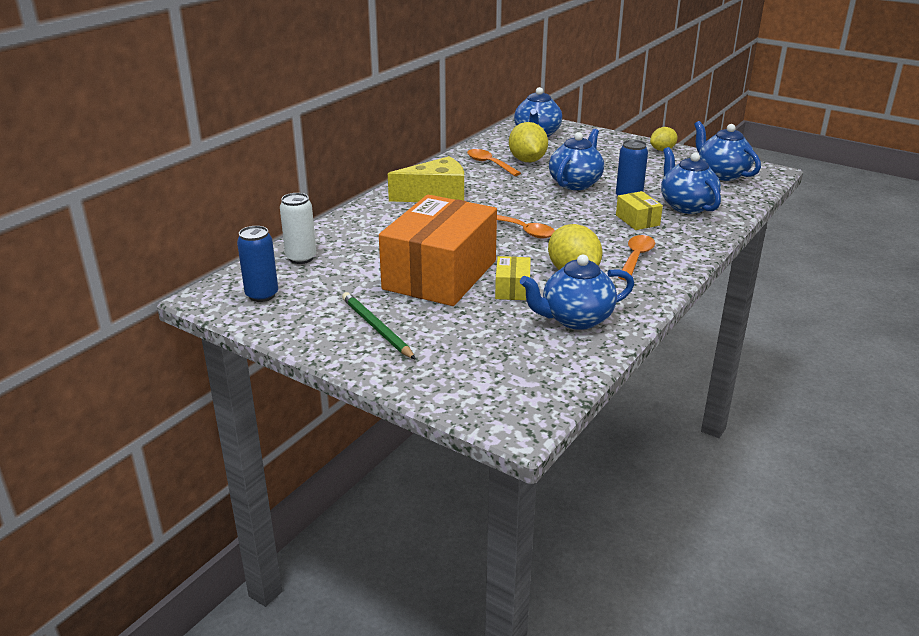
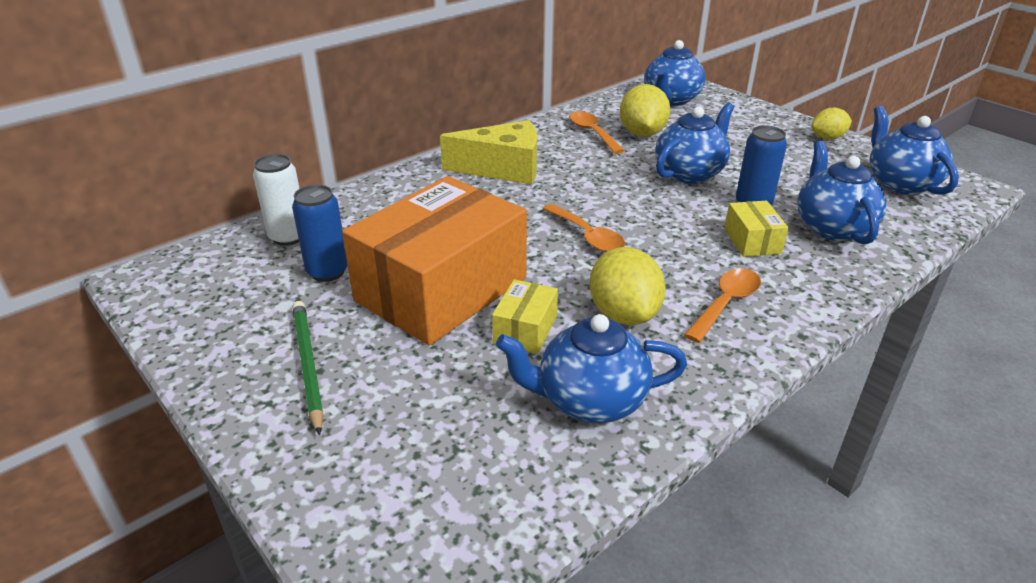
camera: 15 degrees right, 5 degrees up
(262, 295) = (205, 286): blue can -> blue can (327, 272)

